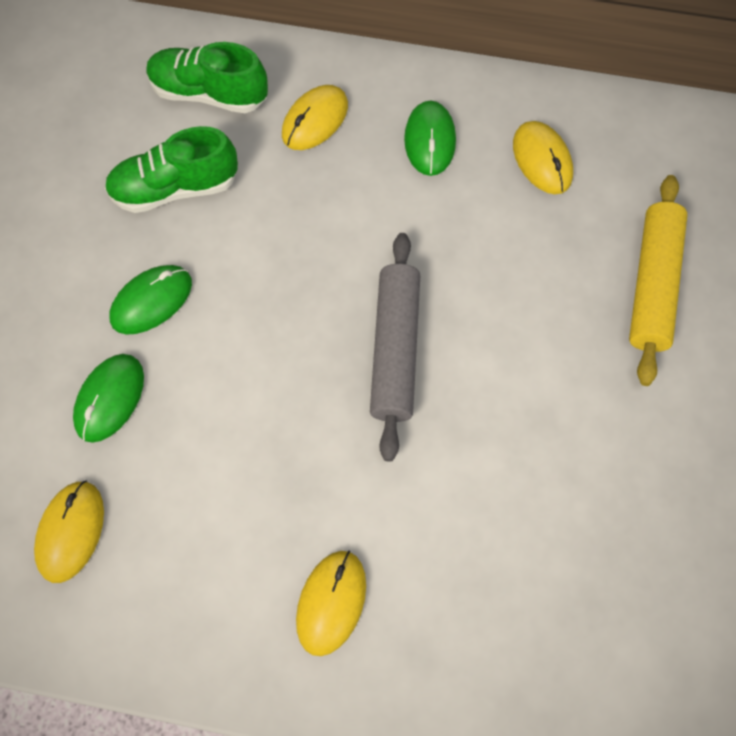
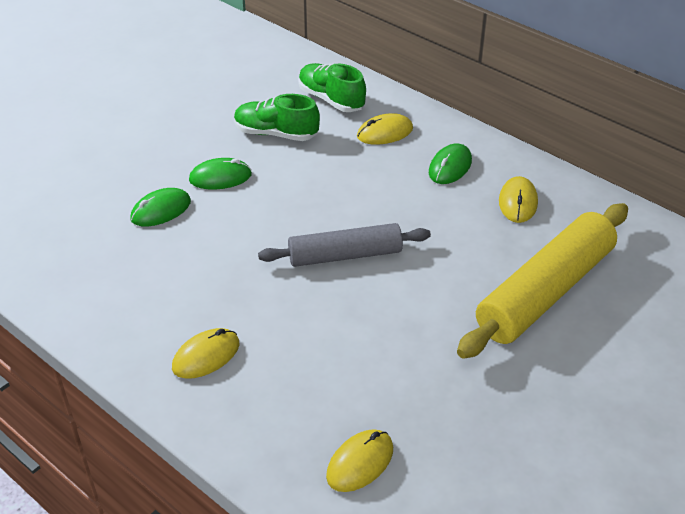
camera: 30 degrees right, 25 degrees down
(71, 531) = (90, 258): yellow mouse -> yellow mouse (360, 462)
(394, 349) = (345, 255): grey rolling pin -> grey rolling pin turned 45 degrees clockwise
(652, 284) = (545, 291): yellow rolling pin -> yellow rolling pin, size x1.55

